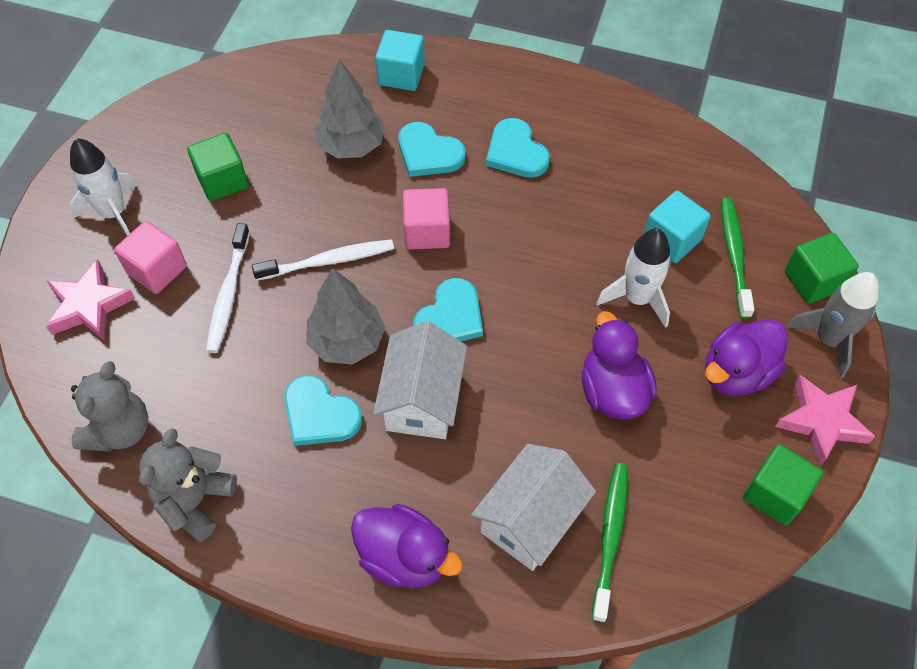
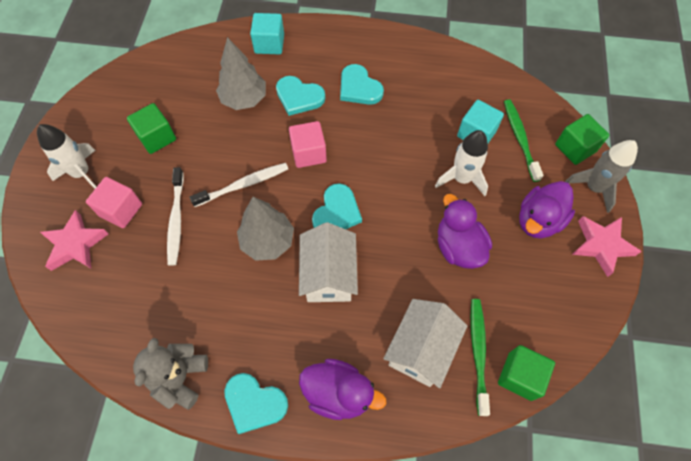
camera: 10 degrees left, 5 degrees up
(119, 430) = (114, 334): grey teddy bear -> none
(320, 414) = (258, 298): turquoise heart -> turquoise heart (254, 403)
(775, 494) = (582, 302): green cube -> green cube (520, 376)

